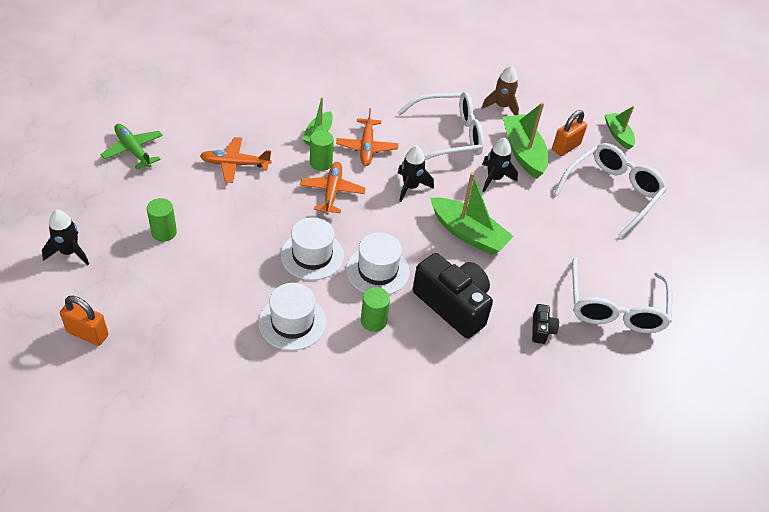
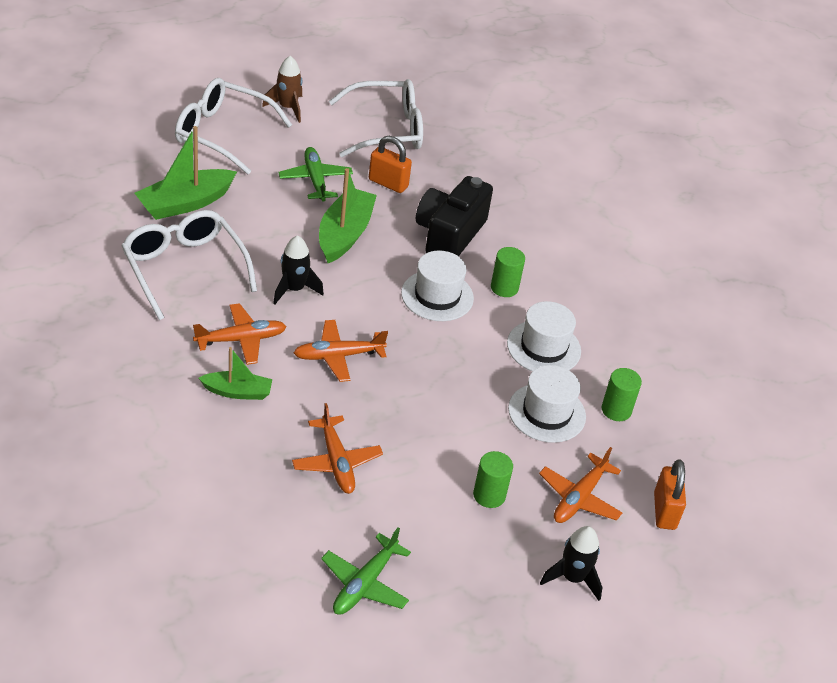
camera: 110 degrees left, 5 degrees down
(132, 284) = (579, 497): none -> orange plane
(312, 255) = (446, 352): white hat -> white hat (547, 412)
(321, 163) = (292, 377): green cylinder -> green cylinder (616, 410)
(494, 178) = (244, 223): black rocket -> none
(501, 106) = (102, 228): brown rocket -> brown rocket (287, 108)
(541, 330) = (443, 174): black camera -> none
(543, 235) = (315, 180): none -> green plane
(566, 147) = (159, 170): orange padlock -> orange padlock (388, 183)
(618, 135) = (117, 131): green boat -> none

